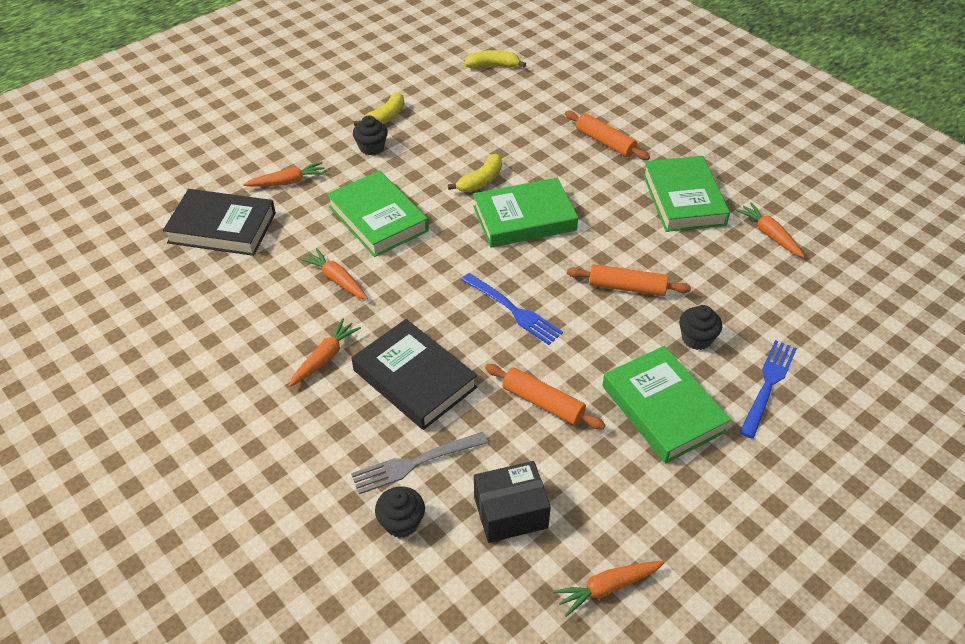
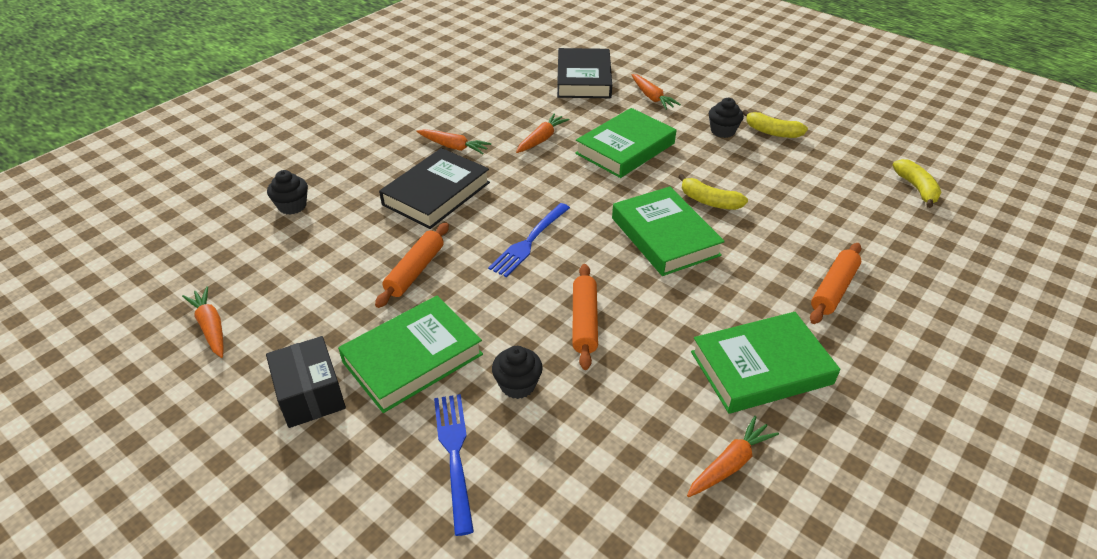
camera: 80 degrees right, 5 degrees down
(415, 463) = (348, 205): grey fork -> none
(510, 512) = (295, 262): black box -> black box (310, 394)
(768, 385) = (454, 455): blue fork -> blue fork turned 120 degrees counterclockwise

